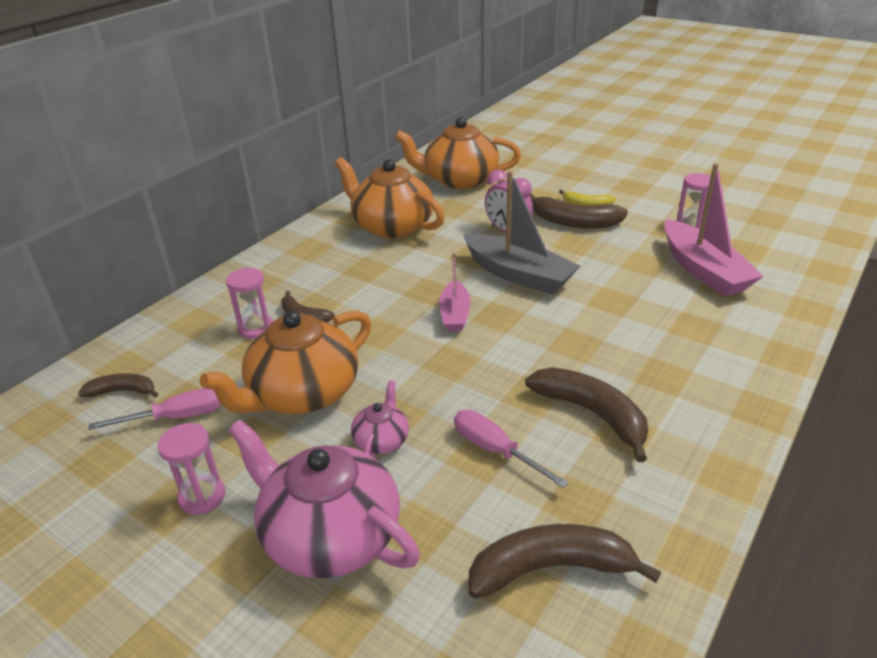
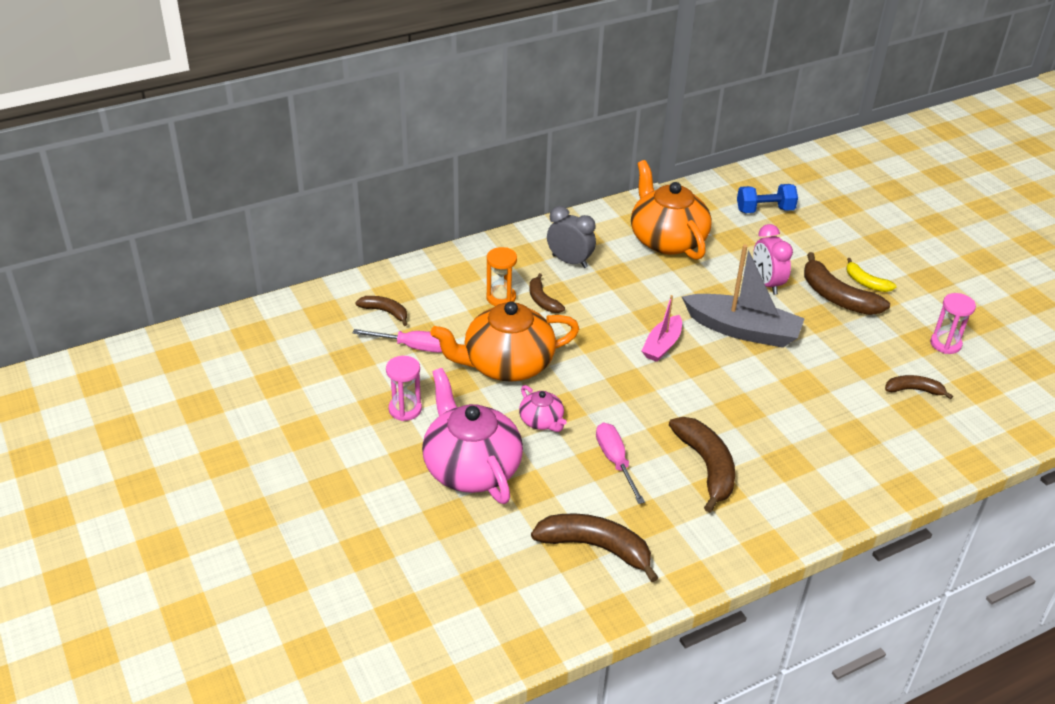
camera: 25 degrees right, 5 degrees up
(256, 329) = (501, 298): pink hourglass -> orange hourglass
(310, 272) = (569, 261): none -> grey clock
(382, 440) = (541, 421): pink teapot -> pink teapot turned 105 degrees clockwise
(459, 180) = (764, 210): orange teapot -> blue dumbbell
(518, 275) = (743, 330): grey boat -> grey boat turned 45 degrees counterclockwise
(703, 270) = (914, 390): pink boat -> brown banana

